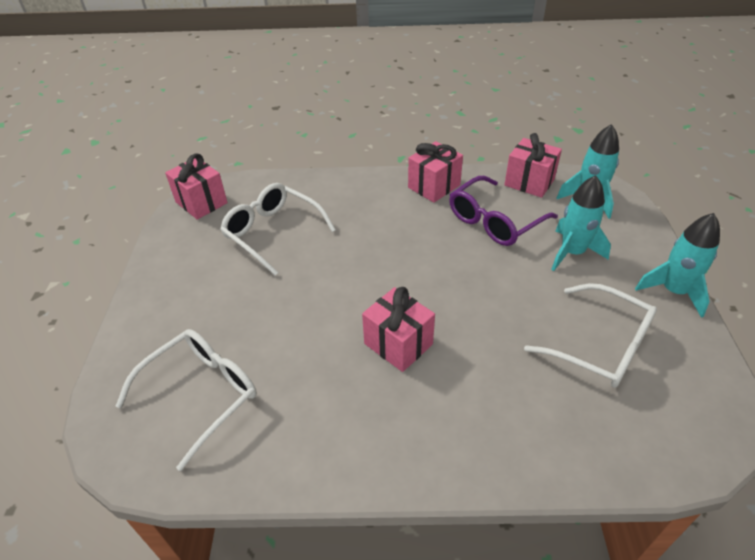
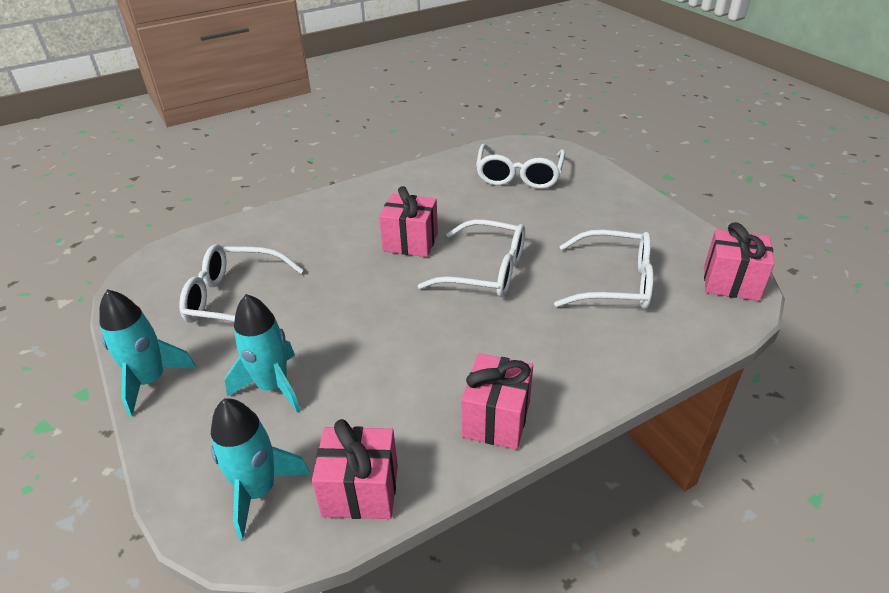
camera: 150 degrees right, 5 degrees down
(356, 281) = (486, 271): none -> white glasses
(494, 221) = (384, 394): purple glasses -> none

